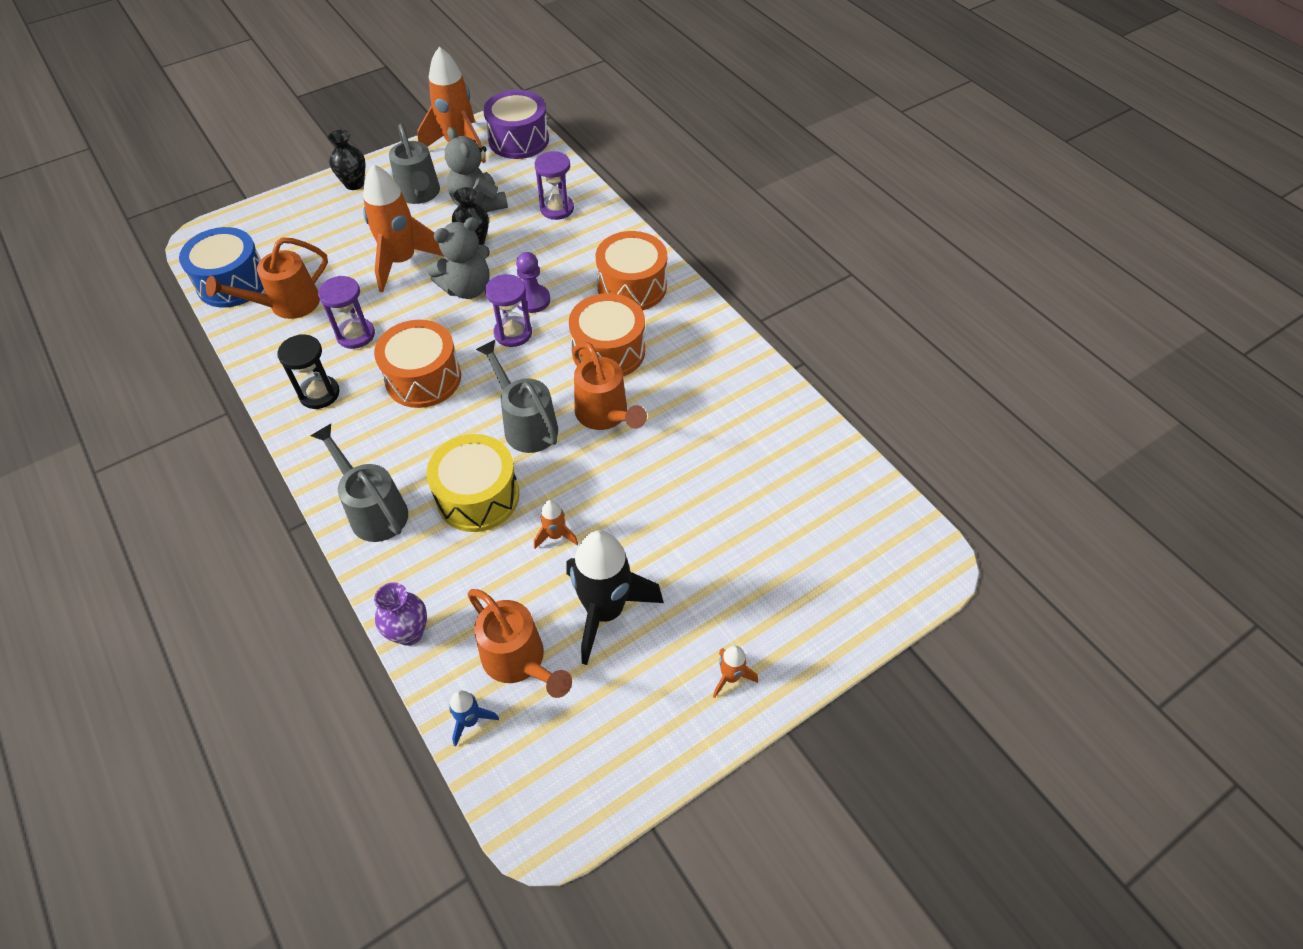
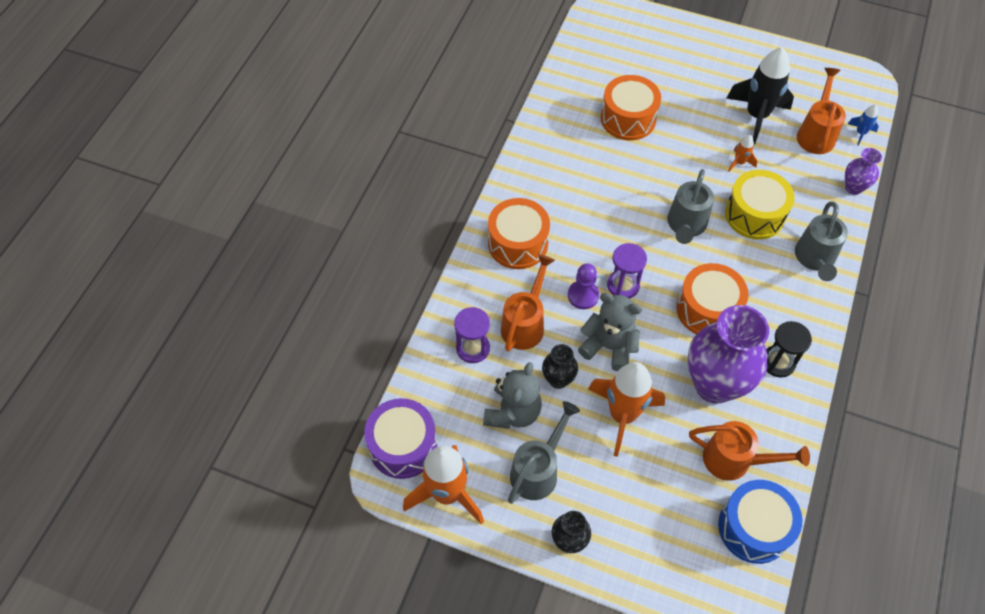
camera: 125 degrees left, 5 degrees up
(356, 335) = (714, 384): purple hourglass -> purple vase
(605, 415) = (640, 190): orange watering can -> orange watering can (525, 324)
(608, 351) = (588, 220): orange drum -> orange drum (628, 119)
(730, 677) = (737, 53): orange rocket -> none

